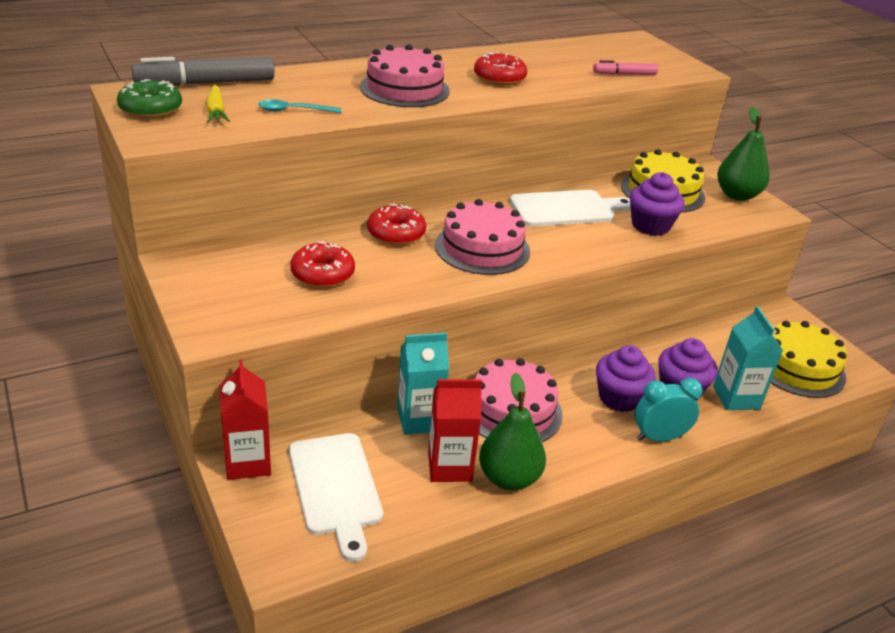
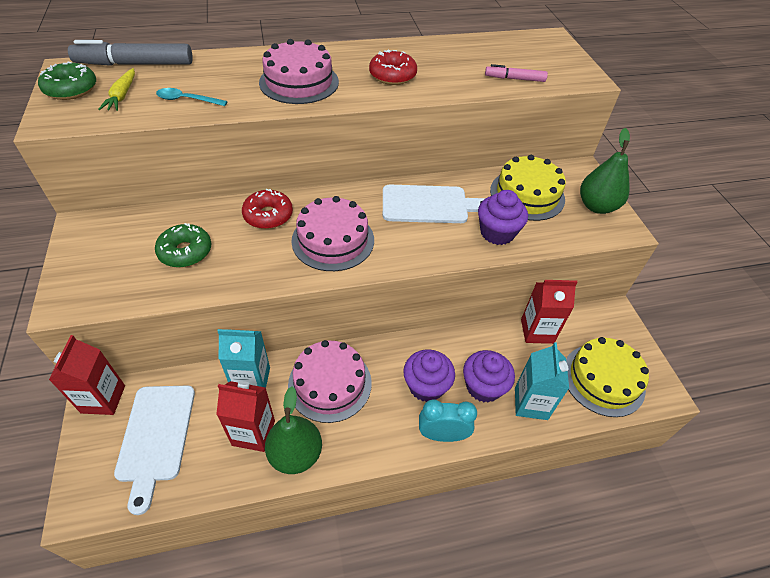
camera: 15 degrees right, 15 degrees up
(322, 274) = (185, 252): red donut -> green donut
(711, 335) = (537, 331): none -> red carton

